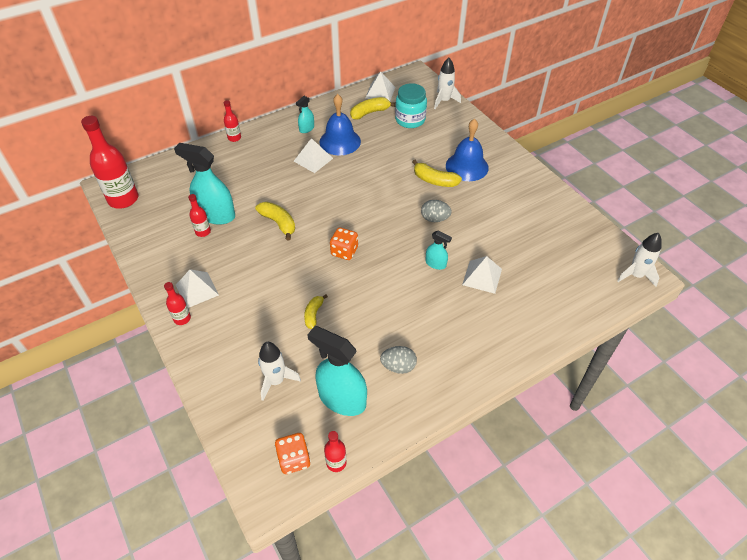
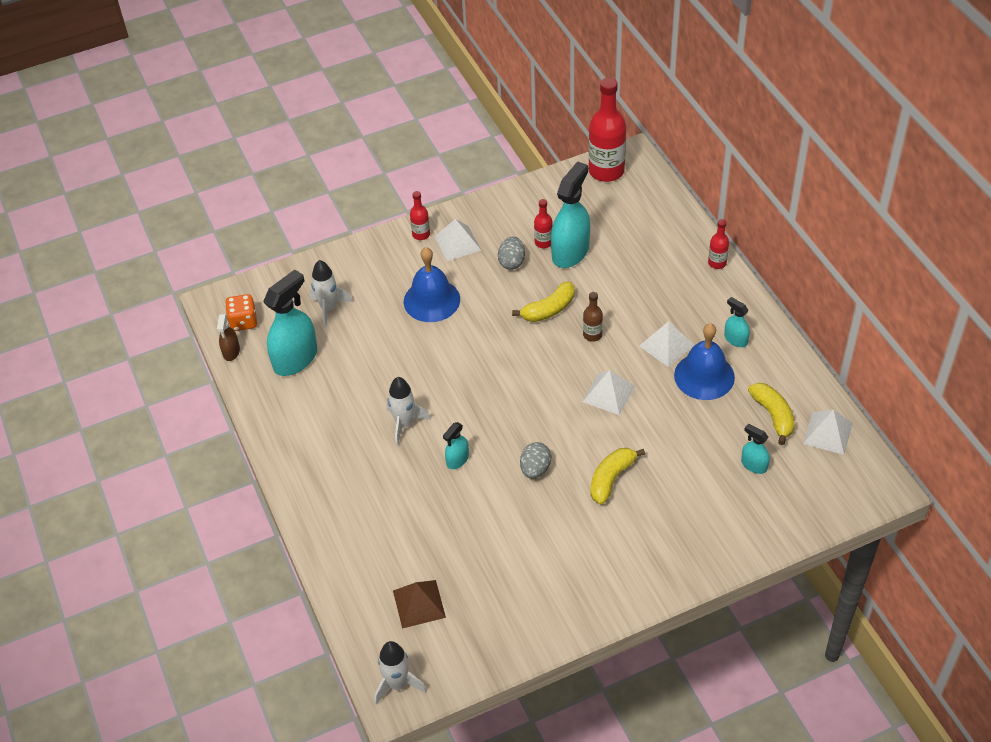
camera: 100 degrees right, 0 degrees up
(304, 197) = (592, 335): none -> brown bottle
(313, 314) = (404, 339): yellow banana -> none
(336, 462) = (231, 351): red bottle -> brown spray bottle
(344, 251) = (492, 370): orange dice -> none
(398, 366) = (321, 408): grey egg -> grey egg (512, 262)
(410, 120) = (754, 465): turquoise jar -> turquoise spray bottle
(444, 101) = (805, 517): white rocket -> white rocket (405, 424)
(467, 166) = (638, 523): blue bell -> blue bell (431, 300)
(482, 276) = (428, 505): white pyramid -> white pyramid (608, 393)
(568, 271) = (419, 603): none -> brown pyramid

